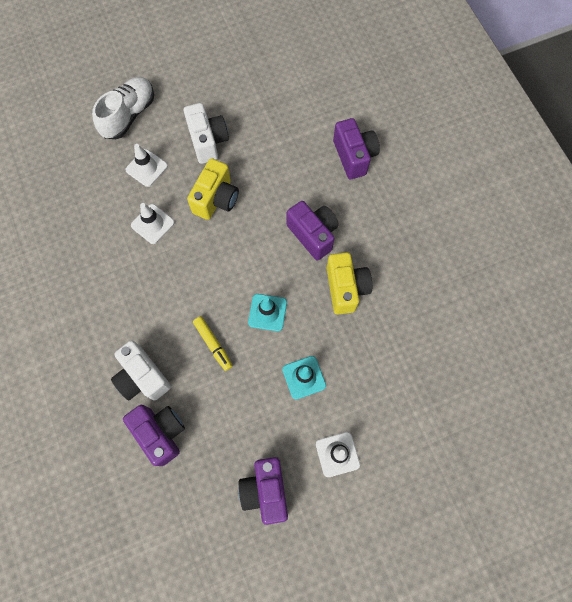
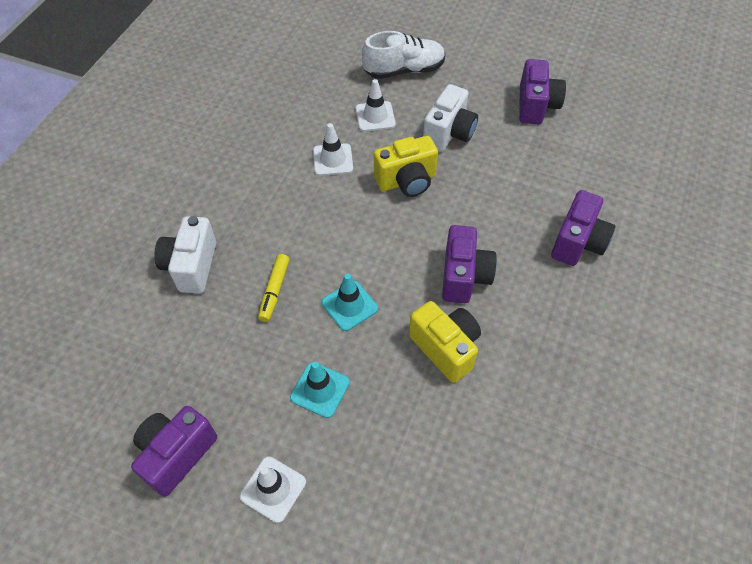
camera: 45 degrees right, 15 degrees down
(160, 433) = (153, 321): purple camera -> purple camera (536, 106)
(345, 288) = (445, 348): yellow camera -> yellow camera turned 75 degrees counterclockwise

